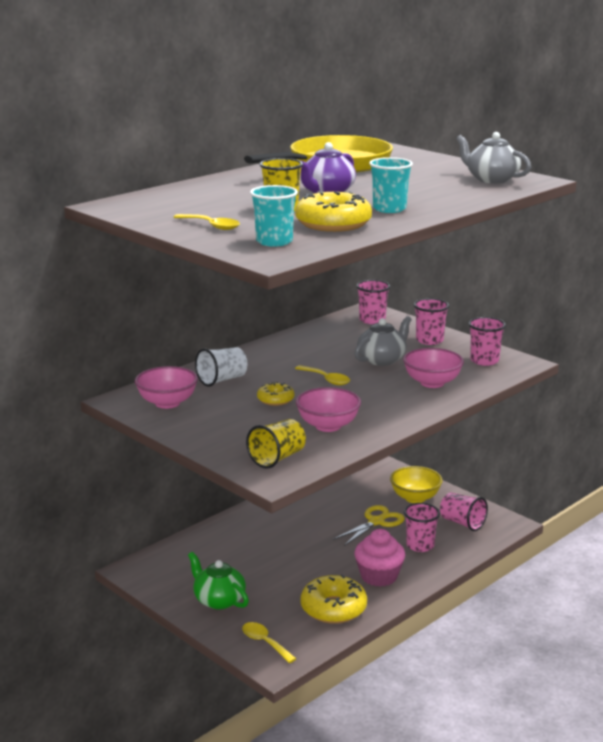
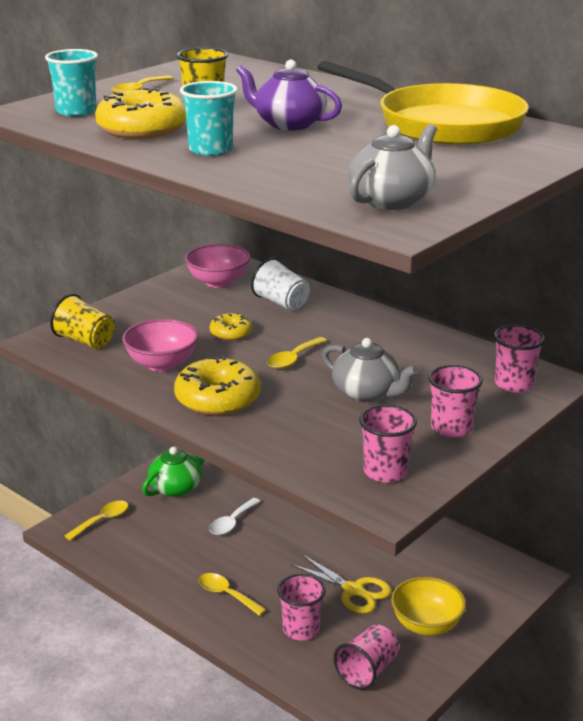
camera: 85 degrees right, 5 degrees up
(281, 571) = (232, 522): none -> white spoon
(333, 608) = (160, 562): yellow donut -> yellow donut (218, 399)
(379, 576) = (226, 594): pink cupcake -> yellow spoon
(432, 383) = (294, 429): pink bowl -> none

